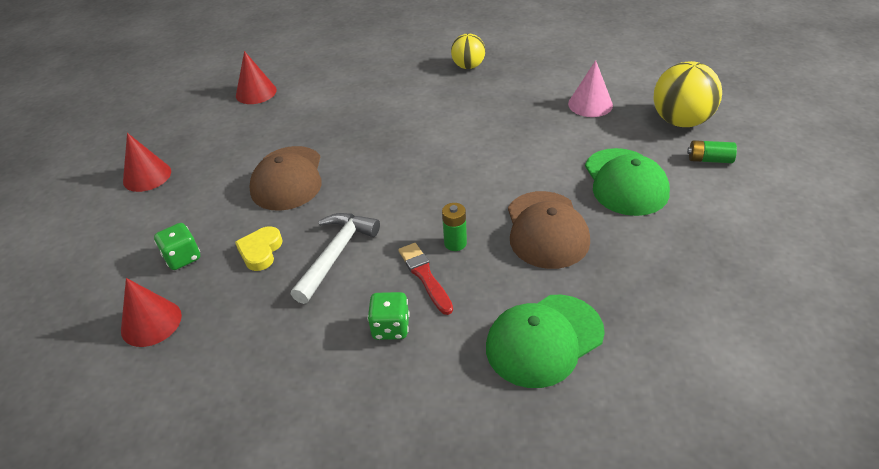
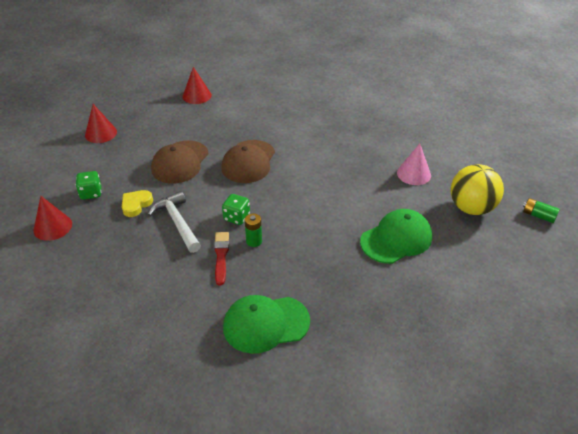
camera: 20 degrees right, 0 degrees up
(336, 254) = (177, 222): white hammer -> white hammer turned 75 degrees counterclockwise
(390, 328) = (180, 280): green dice -> green dice (236, 217)
(468, 66) = (347, 118): yellow ball -> none
(546, 230) = (318, 253): brown cap -> brown cap (248, 162)
(625, 182) = (396, 239): green cap -> green cap turned 135 degrees counterclockwise
(709, 160) = (470, 243): green battery -> green battery (538, 216)

